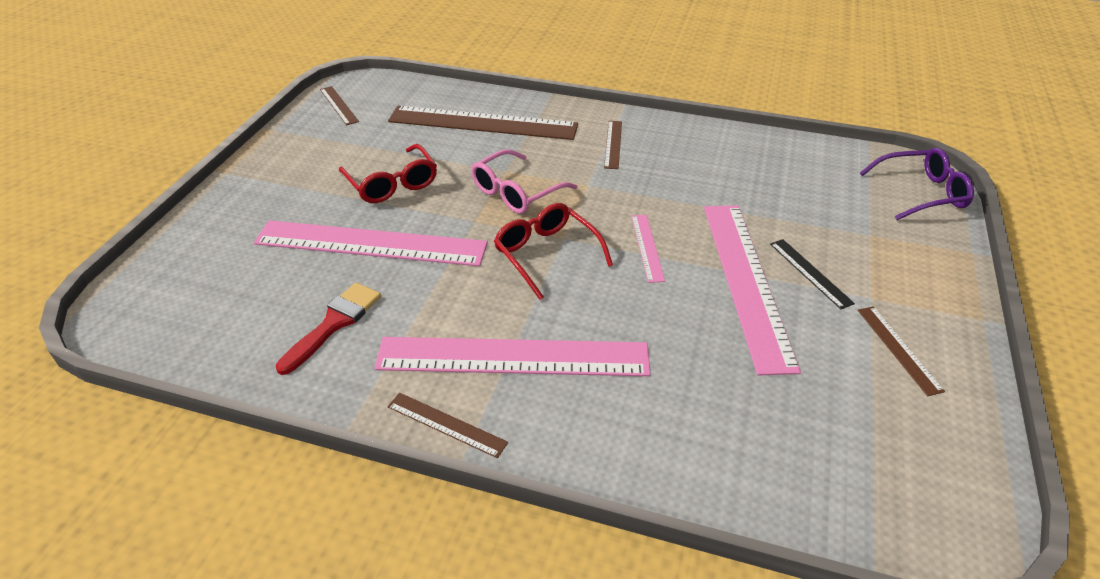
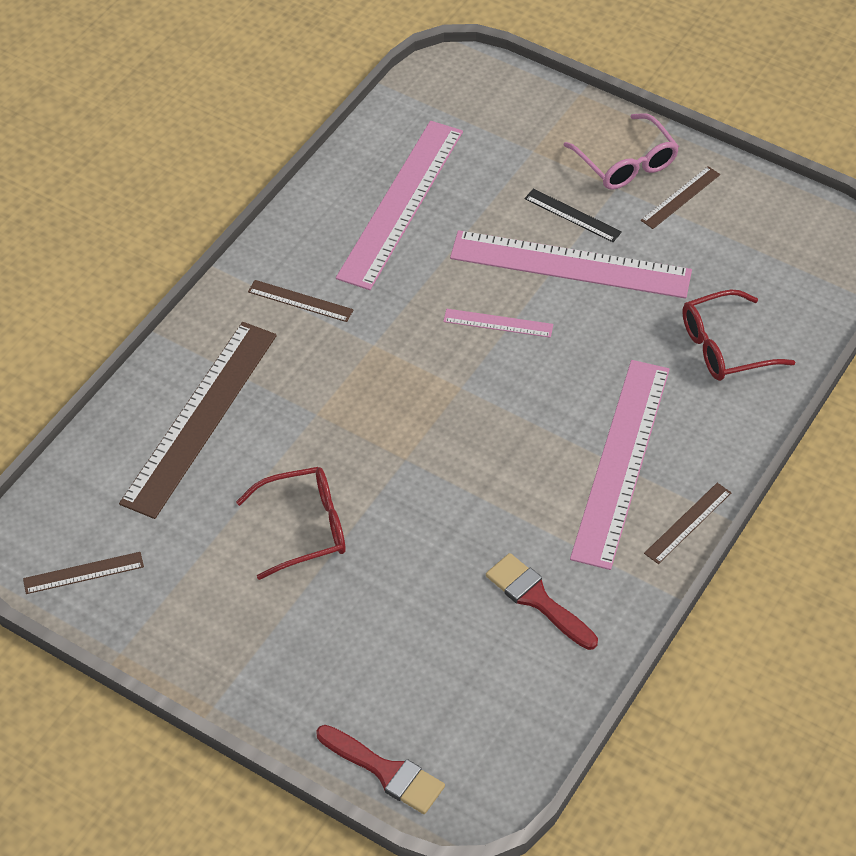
camera: 75 degrees left, 10 degrees up
(155, 263) = (386, 771): none -> red brush
(371, 243) = (415, 558): pink ruler -> pink ruler (401, 203)
(516, 192) = (365, 411): pink glasses -> pink glasses (626, 163)
(546, 254) = (484, 407): red glasses -> red glasses (724, 347)
(810, 273) = (572, 215): black ruler -> black ruler turned 45 degrees clockwise
(898, 349) = (680, 197): brown ruler -> brown ruler turned 45 degrees counterclockwise
(921, 193) = (483, 86): purple glasses -> none

